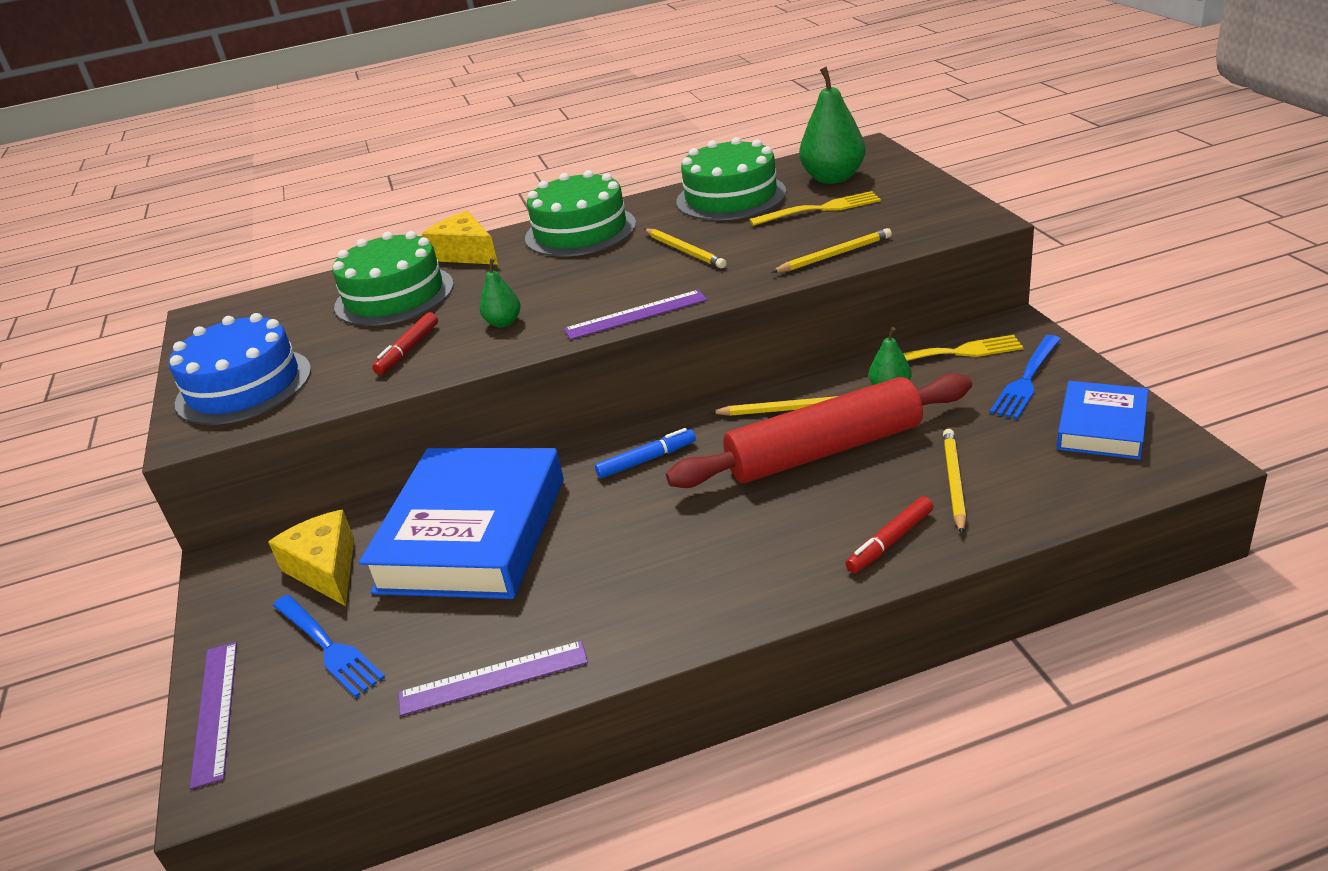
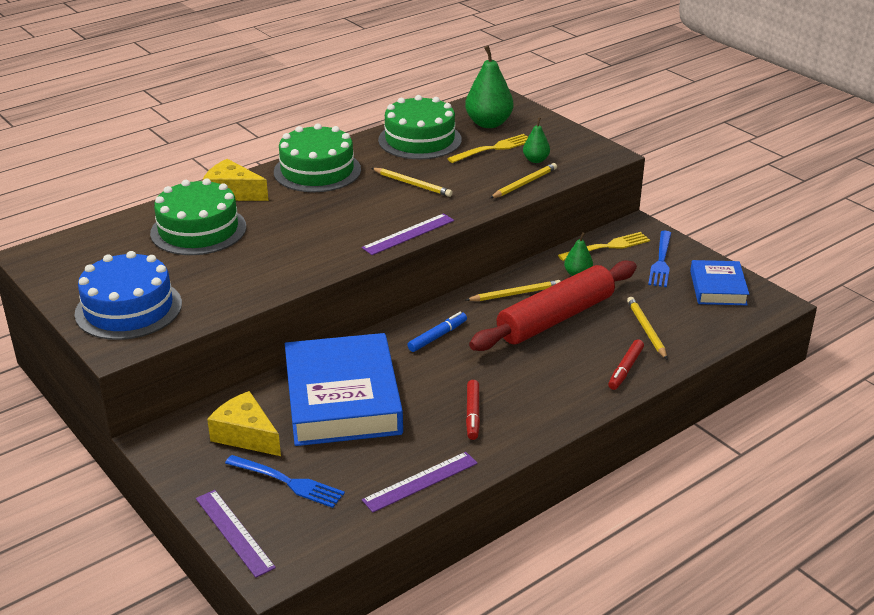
camera: 25 degrees left, 0 degrees up
(408, 350) = (247, 271): red marker -> red marker (472, 414)
(504, 323) = (309, 246): green pear -> green pear (536, 160)

